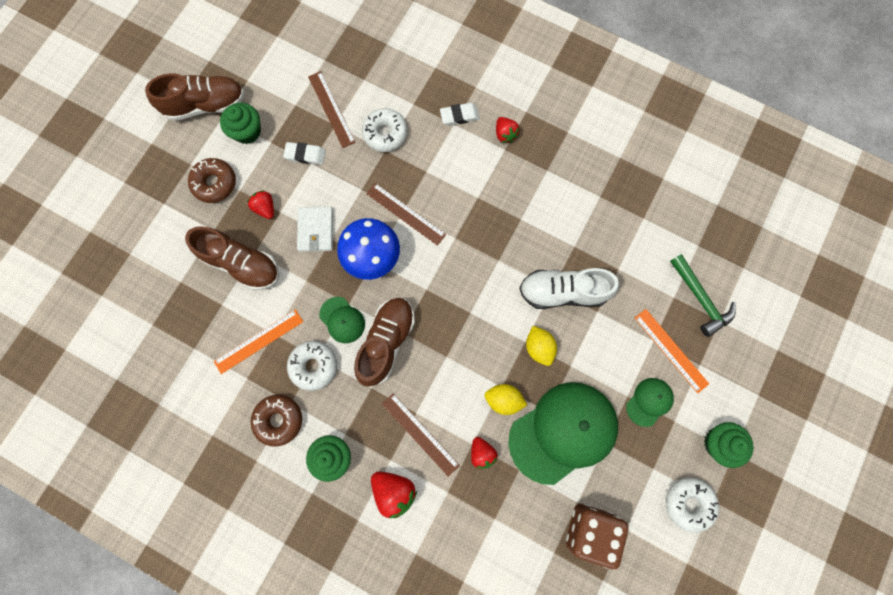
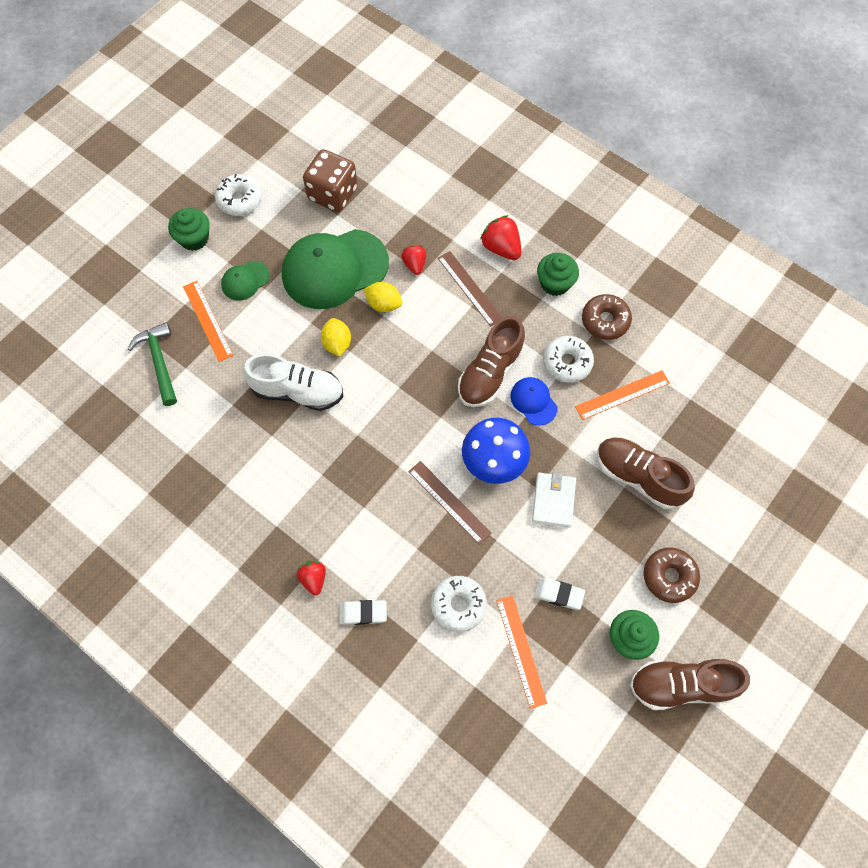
camera: 170 degrees left, 10 degrees down
(265, 208) = (610, 536): red strawberry -> none
(331, 109) = (520, 650): brown ruler -> orange ruler
(342, 320) = (533, 401): green cap -> blue cap

